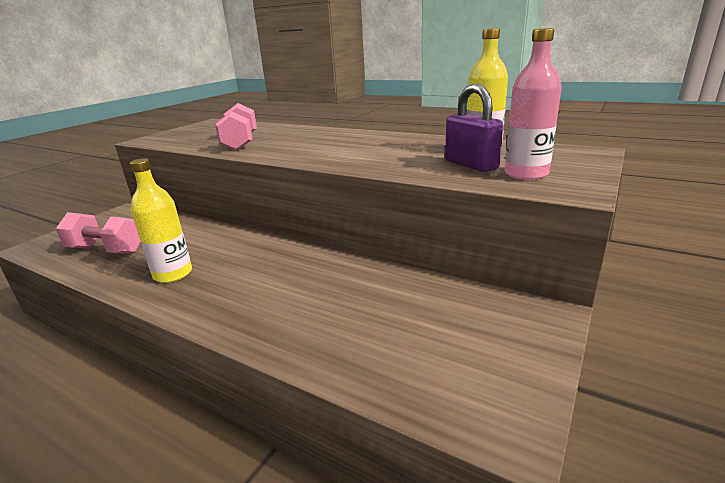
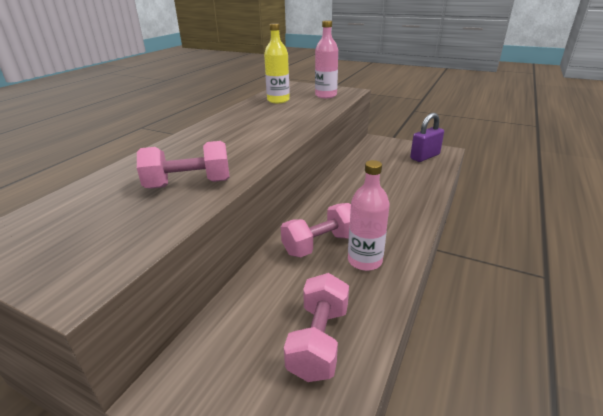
camera: 95 degrees left, 5 degrees up
(173, 274) = (365, 261): yellow bottle -> pink bottle
(219, 251) = (320, 244): none -> pink dumbbell
(471, 165) = (308, 103): purple padlock -> purple padlock (425, 156)

